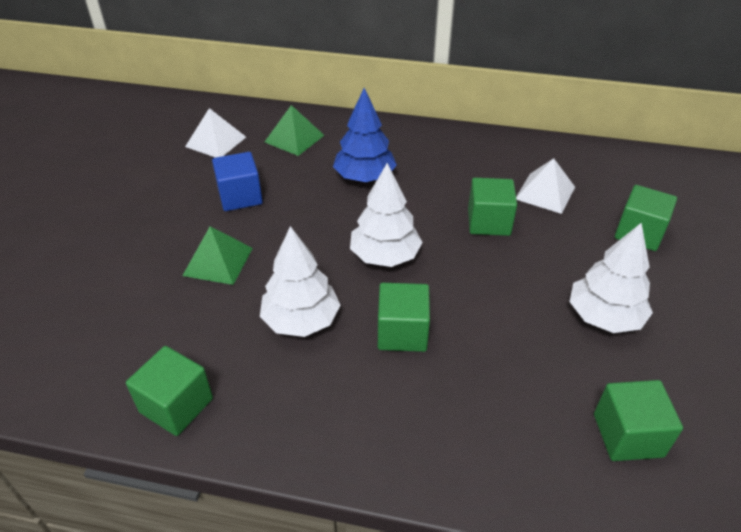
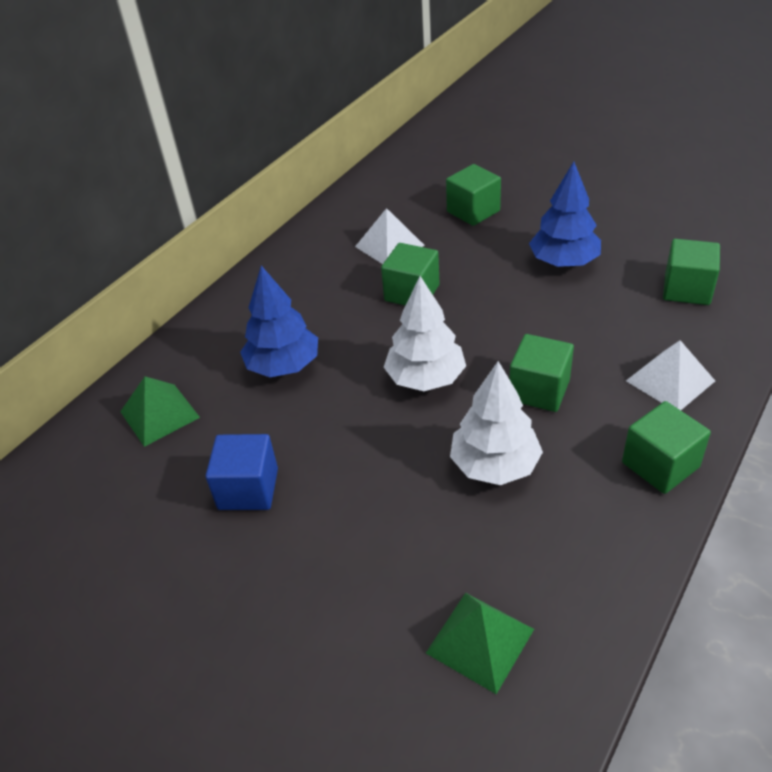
camera: 65 degrees left, 0 degrees up
(176, 405) = (585, 596): green cube -> green cube (660, 465)
(215, 141) = (103, 500): white pyramid -> white pyramid (670, 380)
(218, 261) = (364, 529): green pyramid -> green pyramid (480, 641)
(604, 317) = (563, 262): white tree -> blue tree

